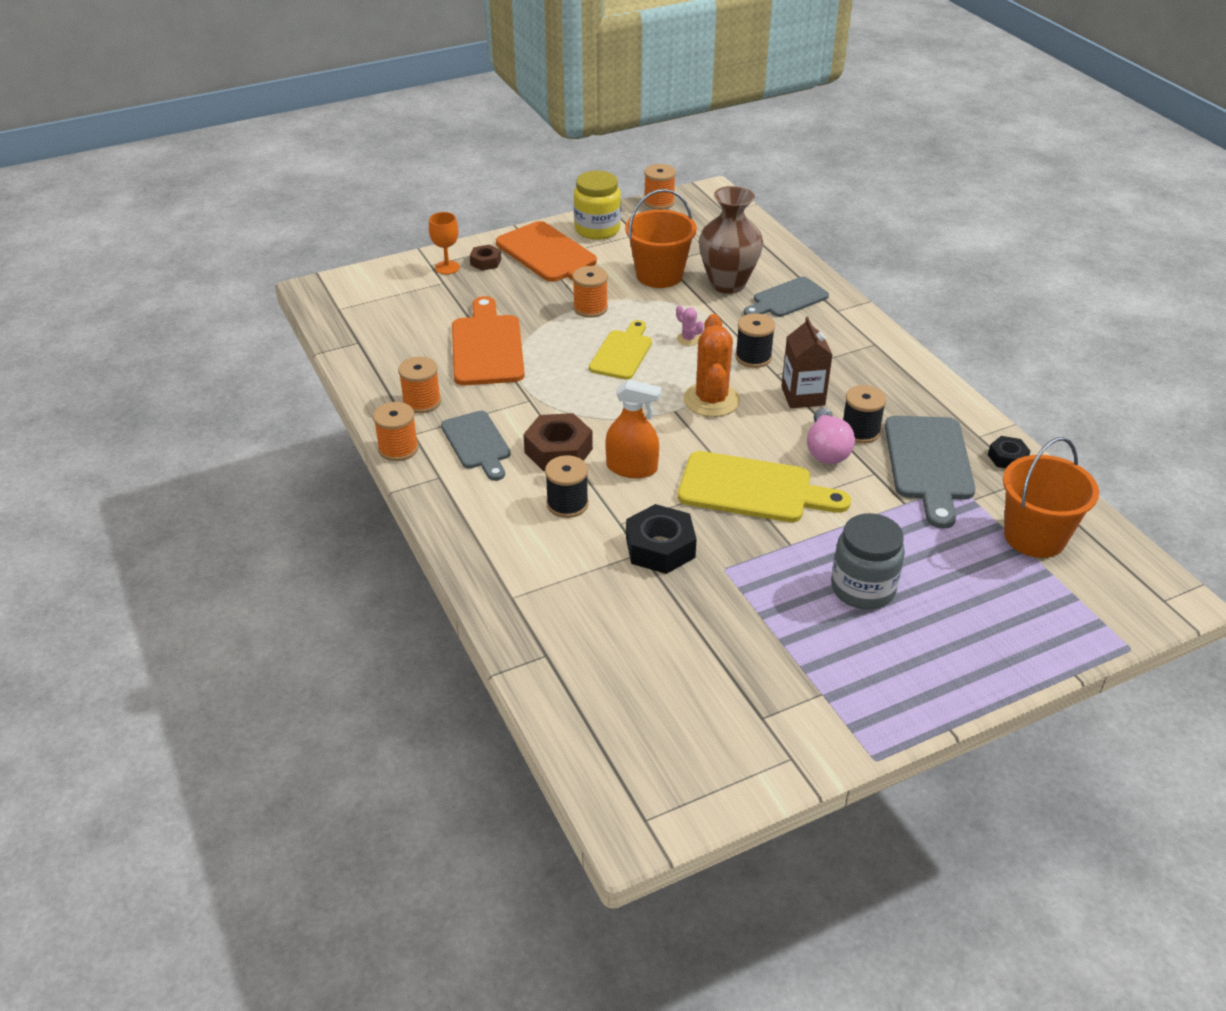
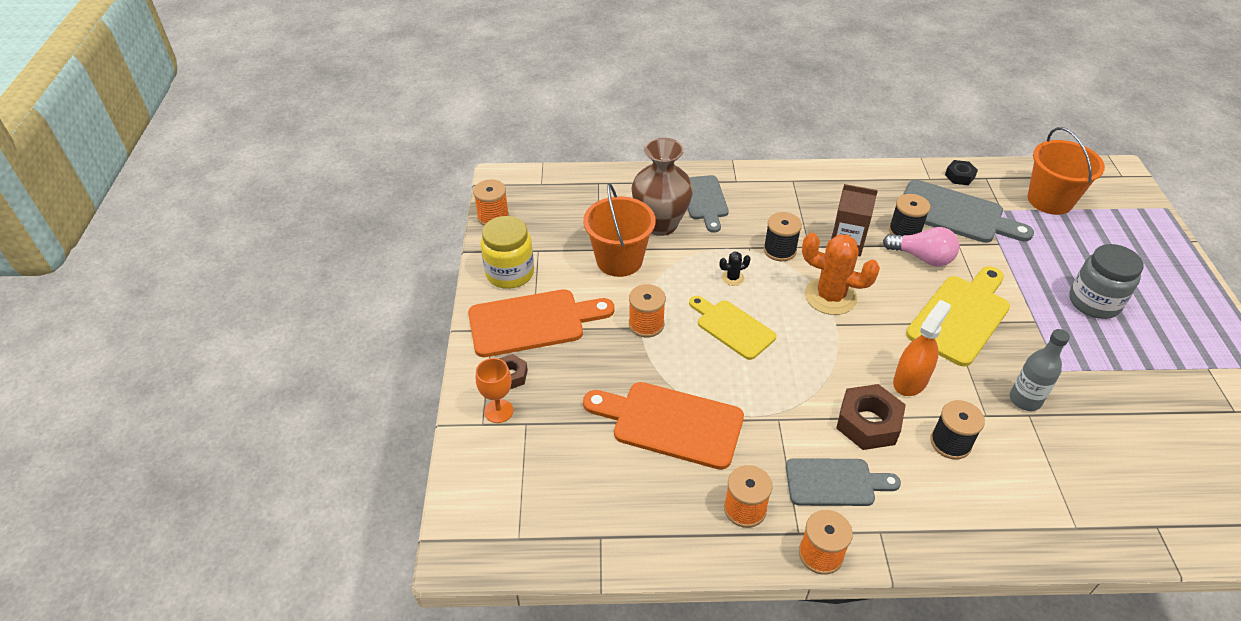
camera: 65 degrees left, 5 degrees up
(660, 547) = (1025, 400): black nut -> grey bottle
(688, 339) = (732, 278): pink cactus -> black cactus

